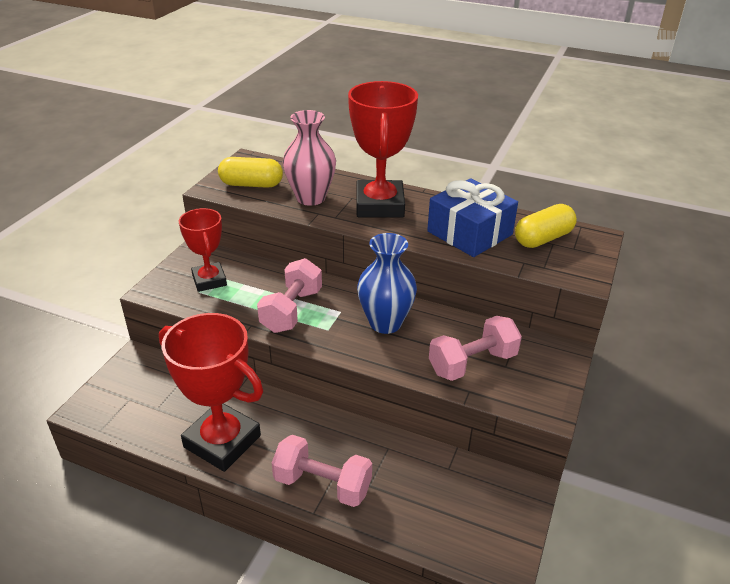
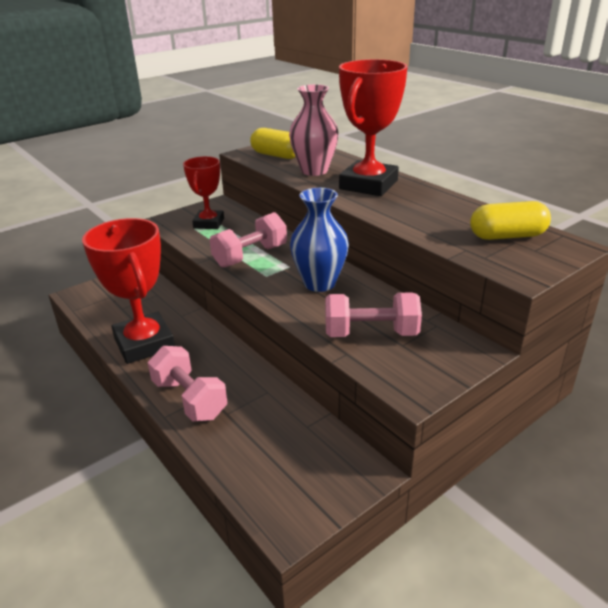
camera: 30 degrees right, 5 degrees down
(469, 233) = (433, 218): blue gift -> none

